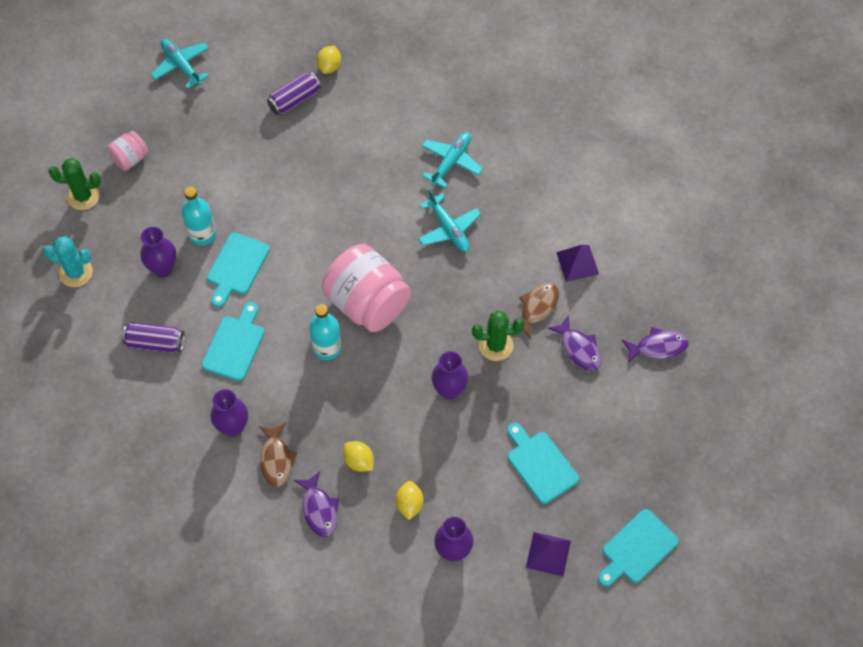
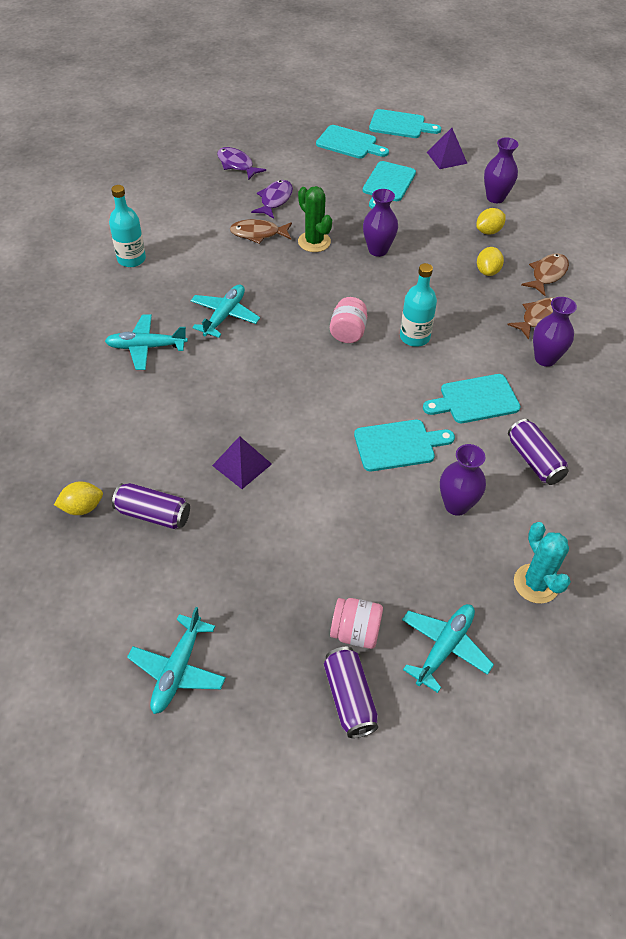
camera: 125 degrees left, 10 degrees down
(83, 196) = (444, 647): green cactus -> turquoise plane
(97, 133) = (349, 698): none -> purple can
(202, 234) = (389, 496): turquoise bottle -> turquoise bottle (131, 259)
(319, 509) = (547, 274): purple fish -> brown fish
(367, 303) = (348, 332): pink jar -> pink jar, size x0.49
(577, 263) = (195, 229): purple pyramid -> purple pyramid (242, 464)
(633, 473) = (349, 143): none -> turquoise cutting board

